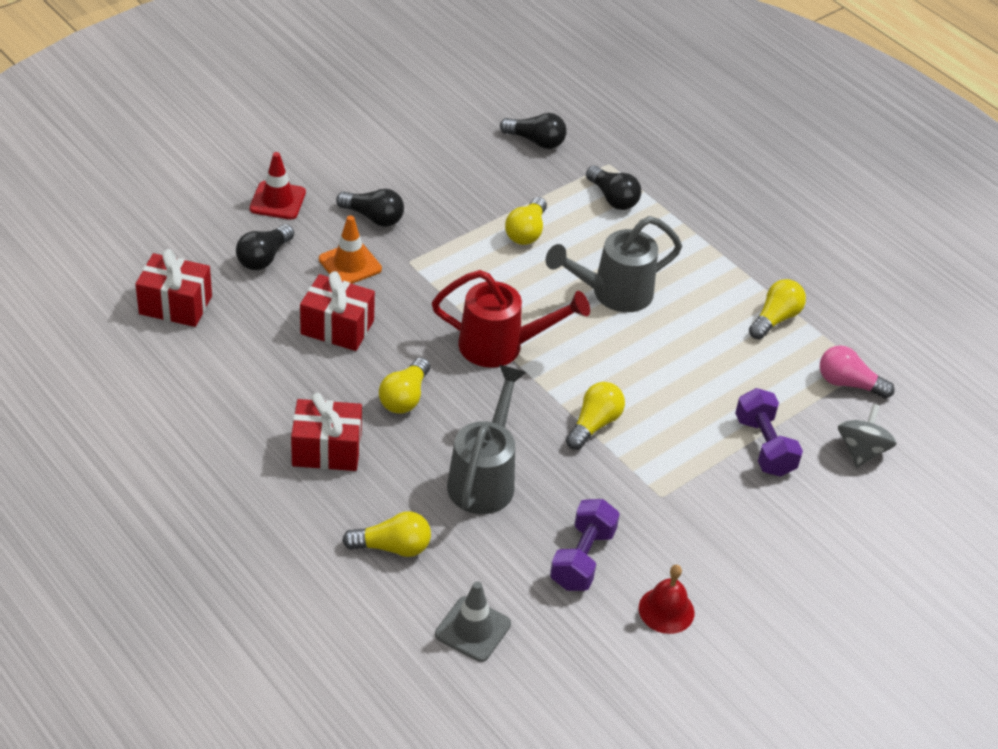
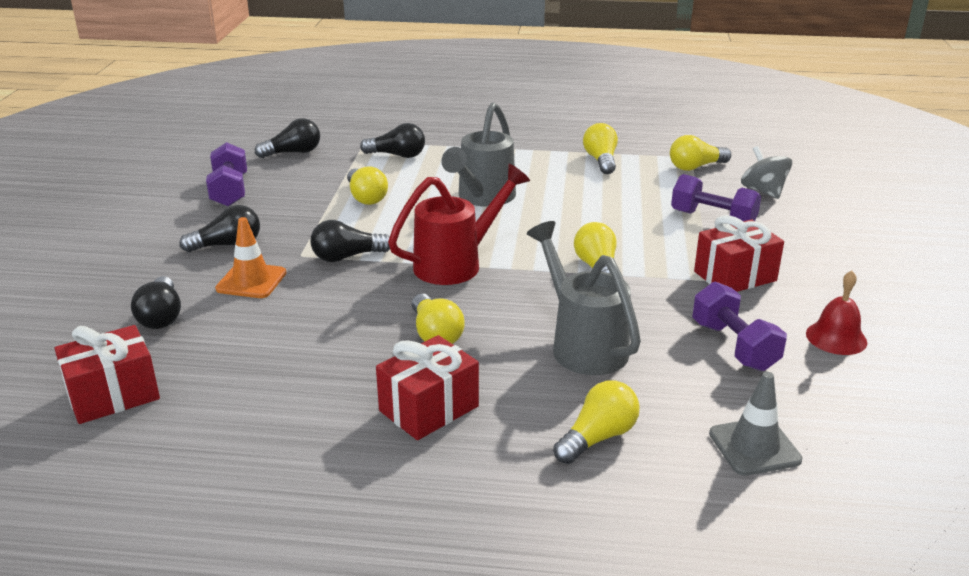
camera: 40 degrees left, 15 degrees down
(277, 201) = (119, 276): red traffic cone -> none
(337, 327) = (304, 324): red gift -> red gift (735, 276)
(436, 285) = (347, 257): none -> black light bulb
(438, 158) = (230, 191): none -> purple dumbbell
(848, 383) = (695, 167): pink light bulb -> yellow light bulb

